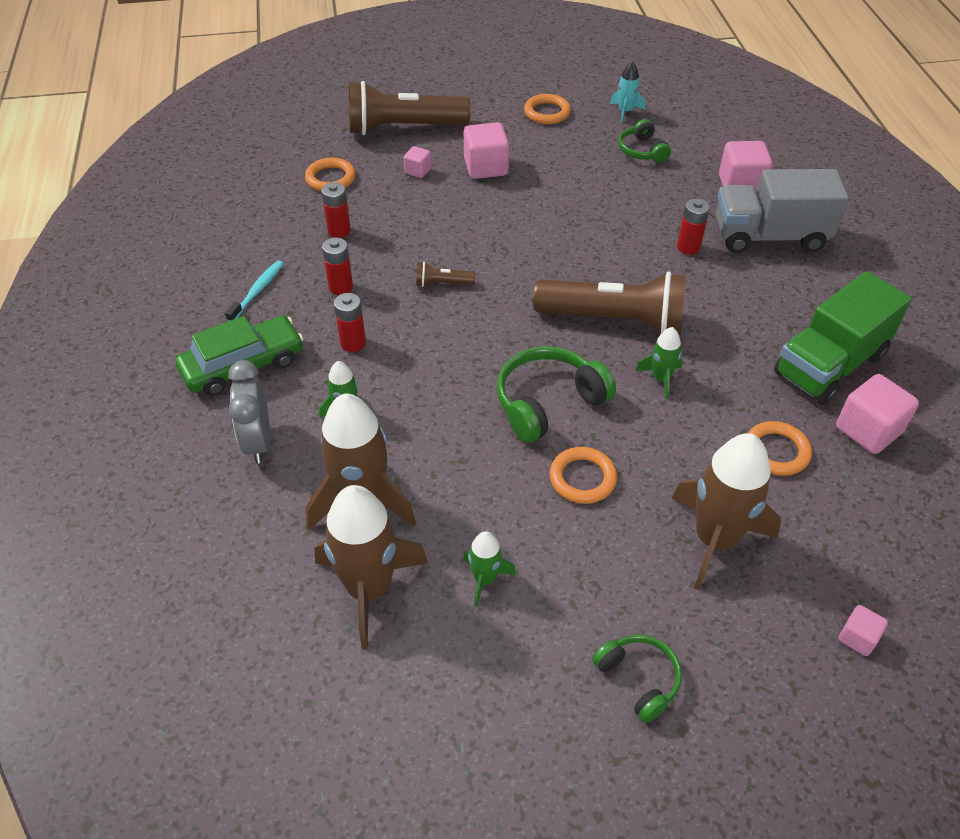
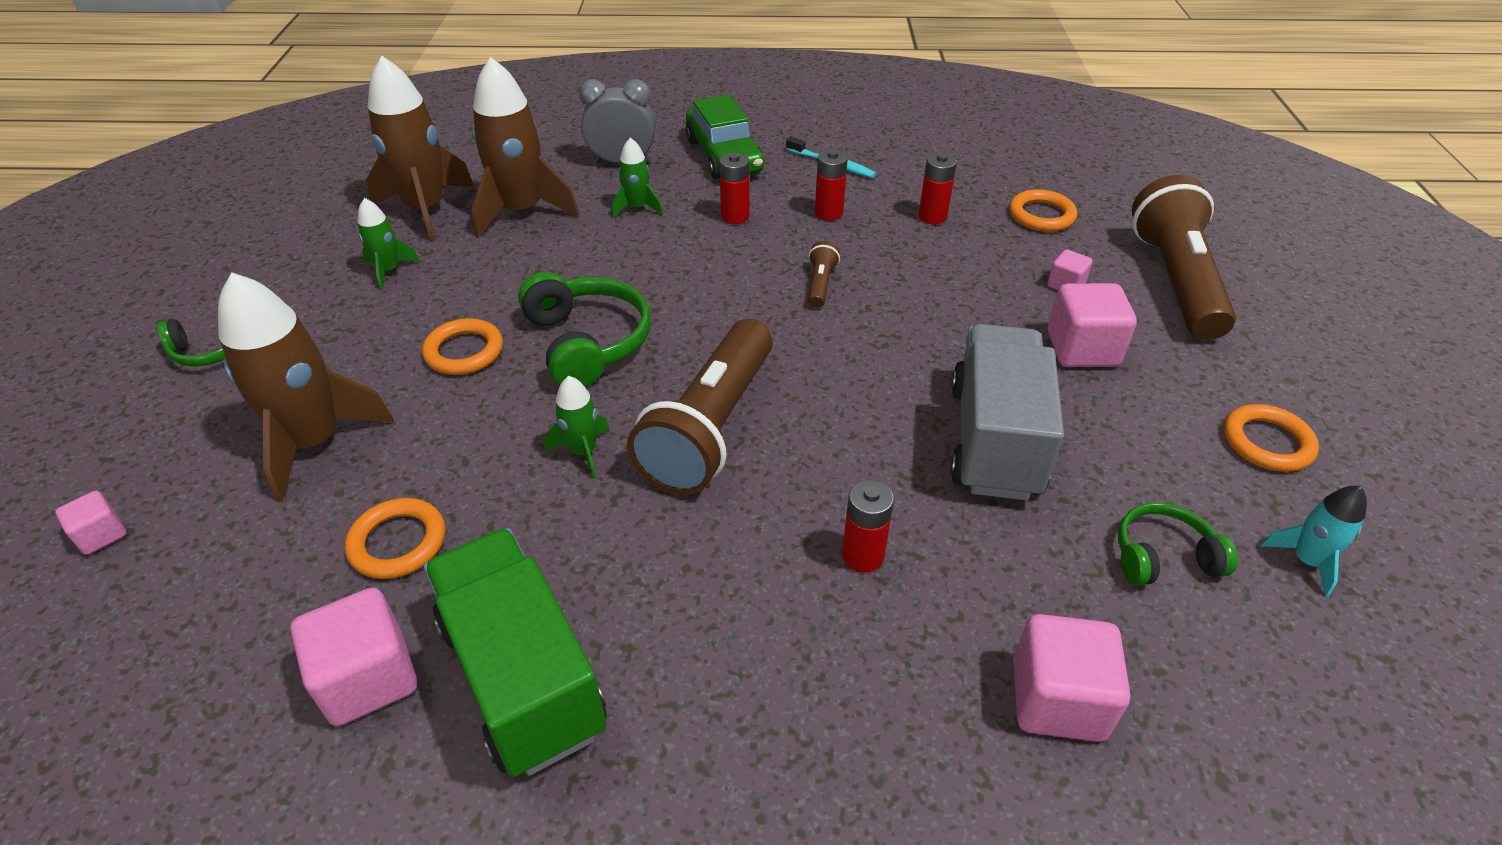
camera: 100 degrees right, 5 degrees down
(769, 236) = (882, 699): grey truck -> grey truck (994, 440)

